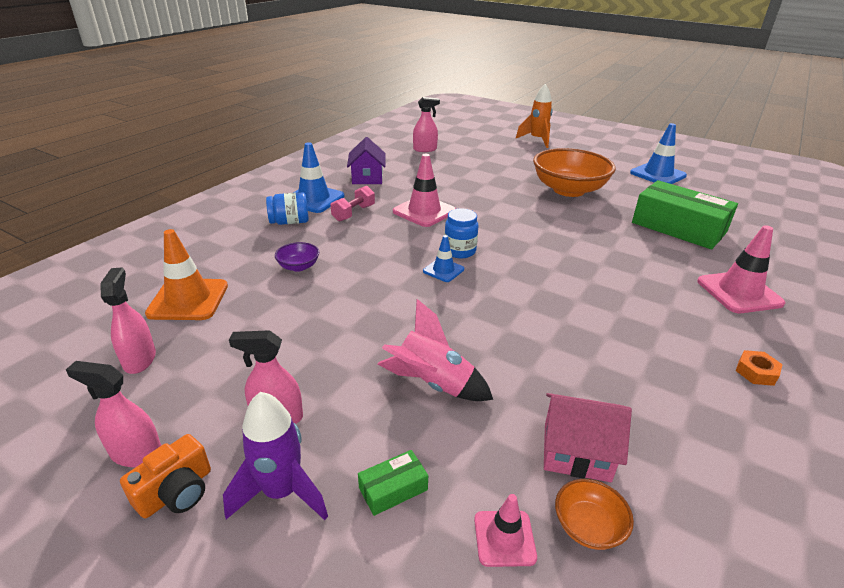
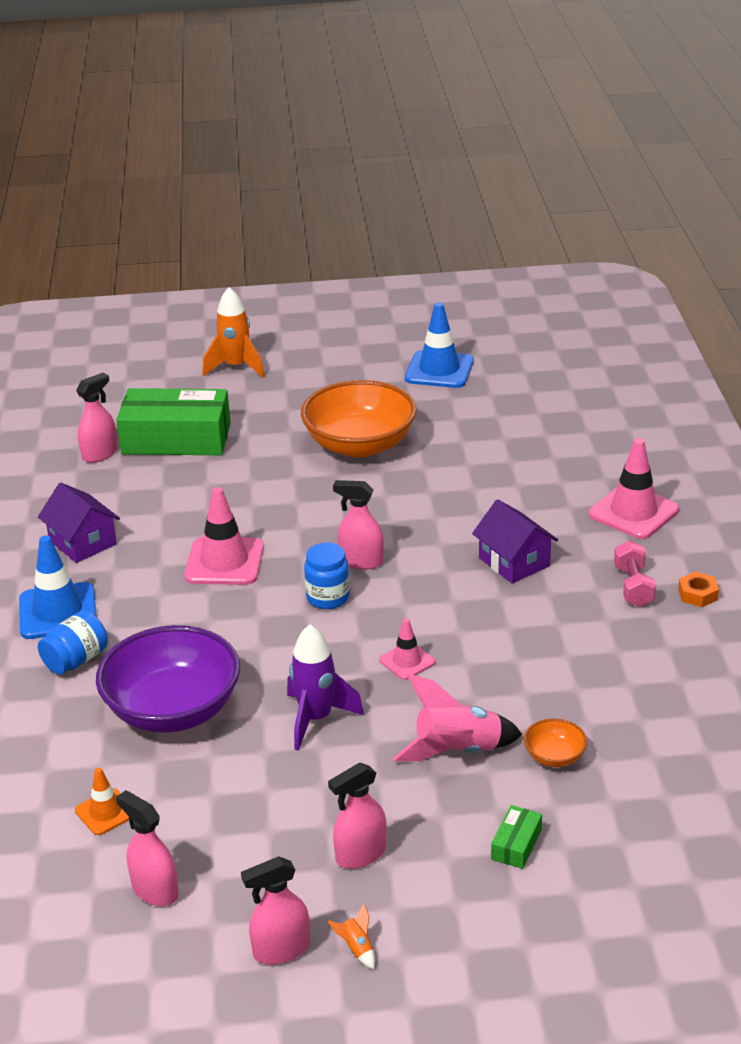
camera: 35 degrees left, 0 degrees up
(176, 491) = (357, 948): orange camera -> orange rocket
(188, 300) = (105, 812): orange traffic cone -> orange traffic cone, size x0.55
(281, 492) = (438, 897): purple rocket -> purple rocket (316, 719)
(298, 266) = (173, 710): purple bowl -> purple bowl, size x2.36
(353, 213) = (140, 607): pink dumbbell -> pink dumbbell (633, 586)
(443, 270) = (337, 631): blue traffic cone -> none
(503, 242) = (361, 561): none -> pink spray bottle
(504, 538) = (623, 826): pink traffic cone -> pink traffic cone (407, 661)
(576, 452) = (619, 739): pink house -> none
(588, 526) = (669, 785): orange bowl -> orange bowl (554, 756)
(609, 284) = (514, 562): none -> purple house
(678, 227) = (522, 450): green box -> green box (176, 439)

